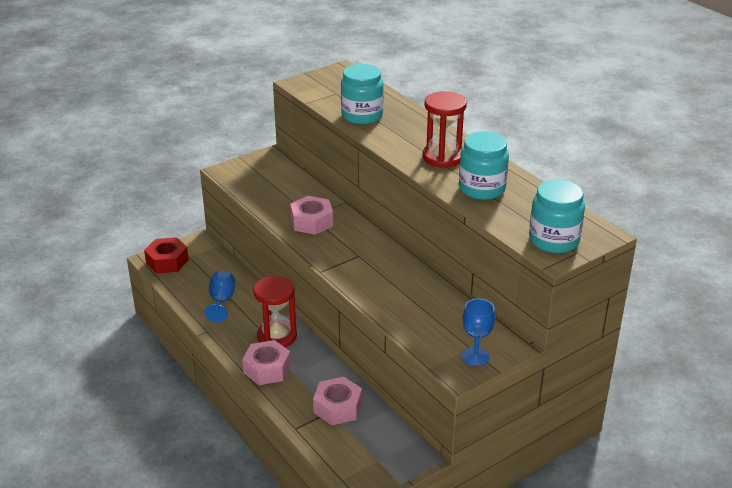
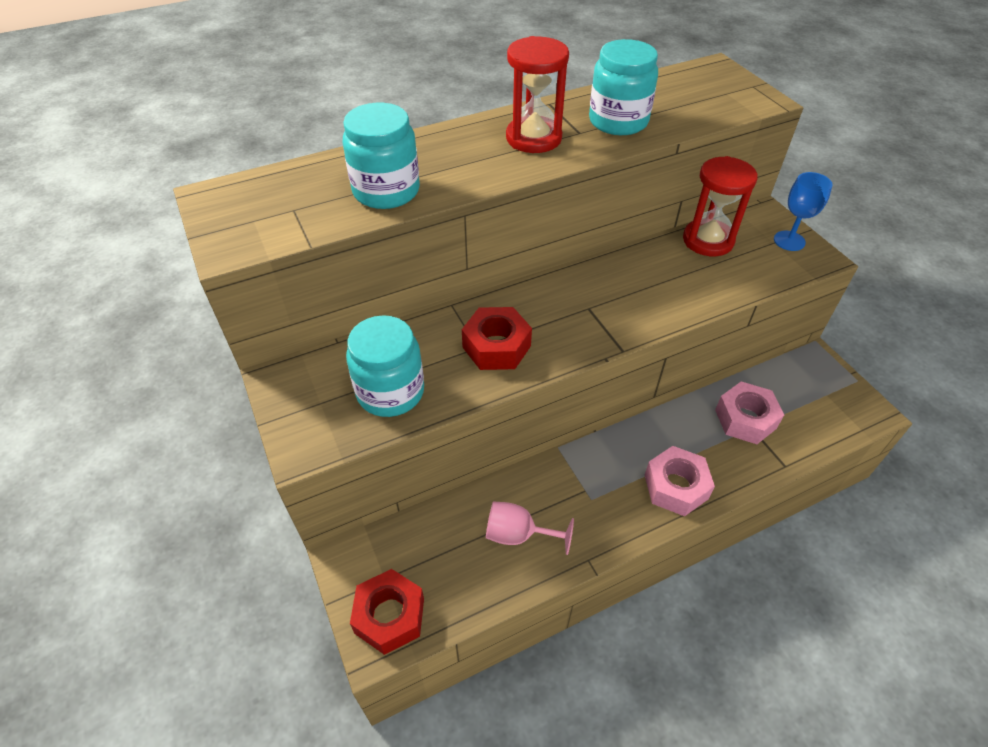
camera: 80 degrees left, 15 degrees up
(221, 301) = (518, 535): blue goblet -> pink goblet
(277, 336) = (608, 469): red hourglass -> red hourglass (708, 240)
(312, 222) = (496, 346): pink nut -> red nut
(554, 240) = (731, 94): turquoise jar -> turquoise jar (390, 392)

